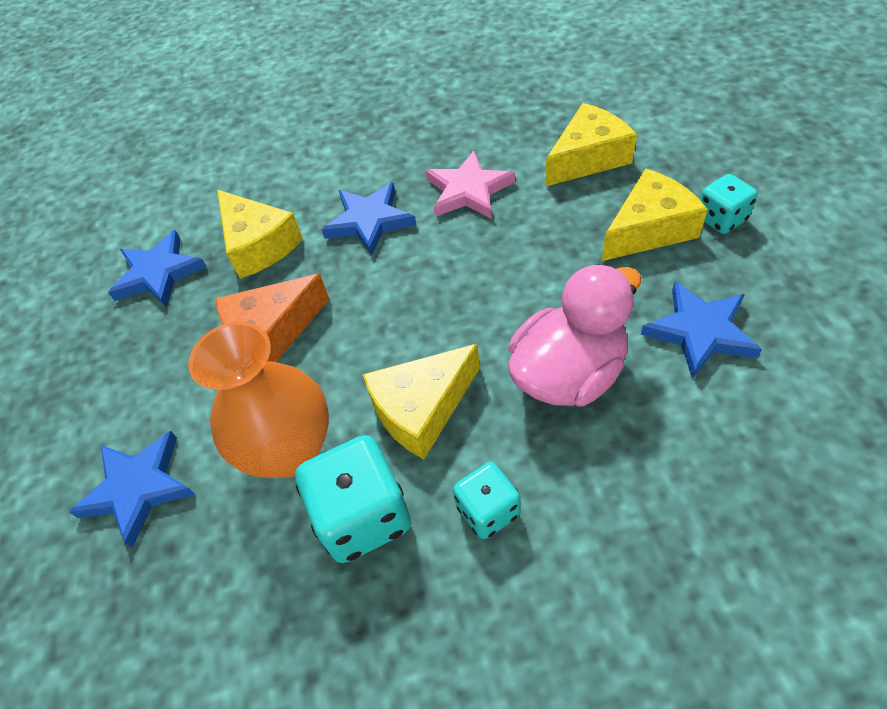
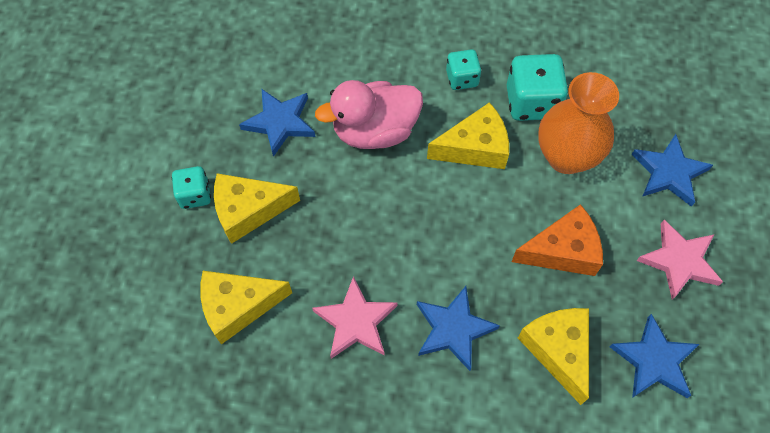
camera: 165 degrees left, 10 degrees up
(128, 377) = (679, 261): none -> pink star

